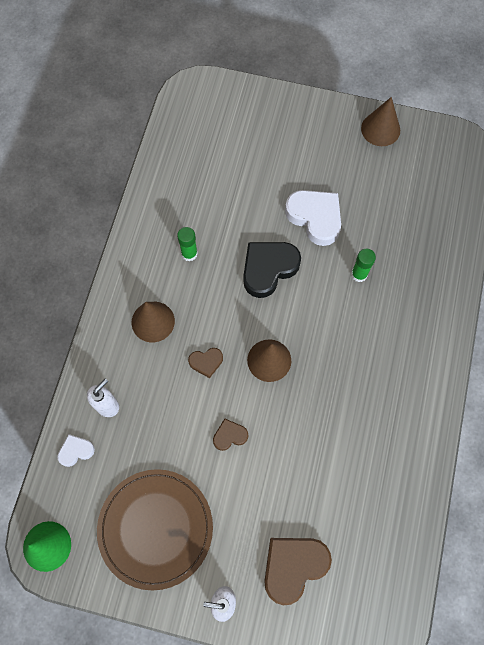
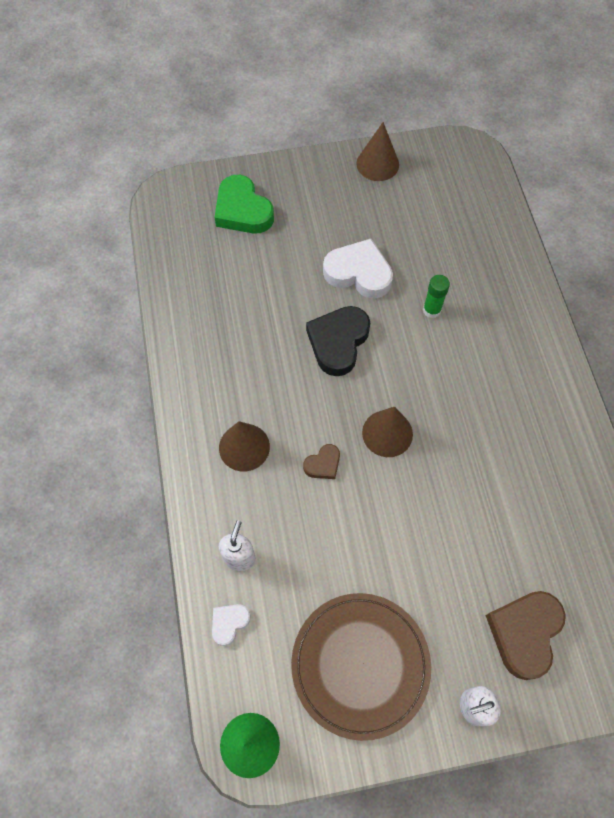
camera: 25 degrees left, 5 degrees down
(189, 254) = (247, 361): green glue stick -> none
(230, 436) = (387, 529): brown heart -> none
(248, 126) = (242, 210): none -> green heart

